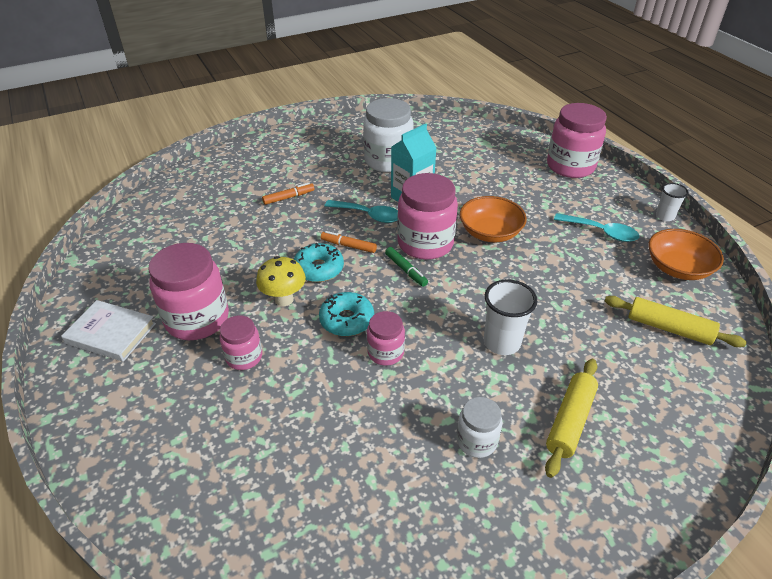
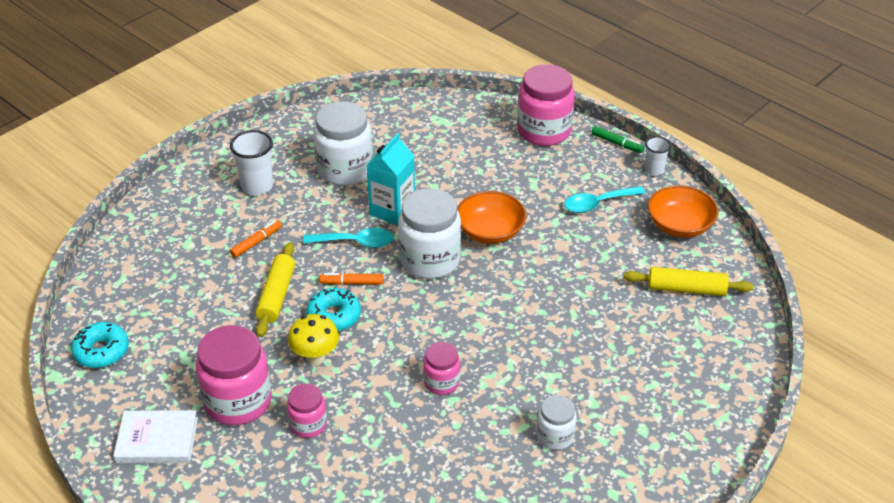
camera: 20 degrees left, 0 degrees up
(347, 320) = (389, 361): turquoise donut -> turquoise donut (101, 351)
(406, 270) = (423, 294): green marker -> green marker (617, 143)
(425, 243) = (430, 260): pink jar -> white jar
(502, 342) = (544, 343): white cup -> white cup (257, 186)
(570, 421) = (627, 397): yellow rolling pin -> yellow rolling pin (276, 295)
(601, 232) = (598, 203): turquoise spoon -> turquoise spoon turned 150 degrees clockwise

